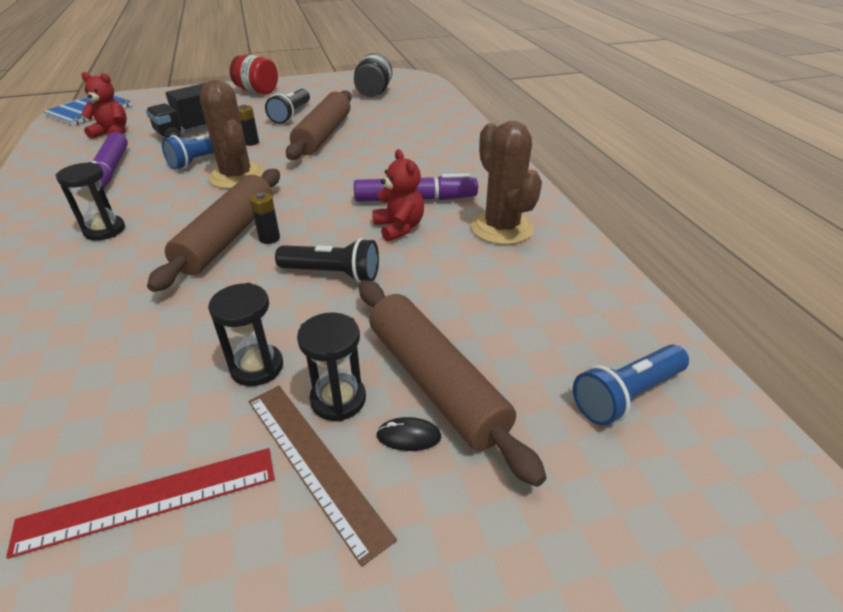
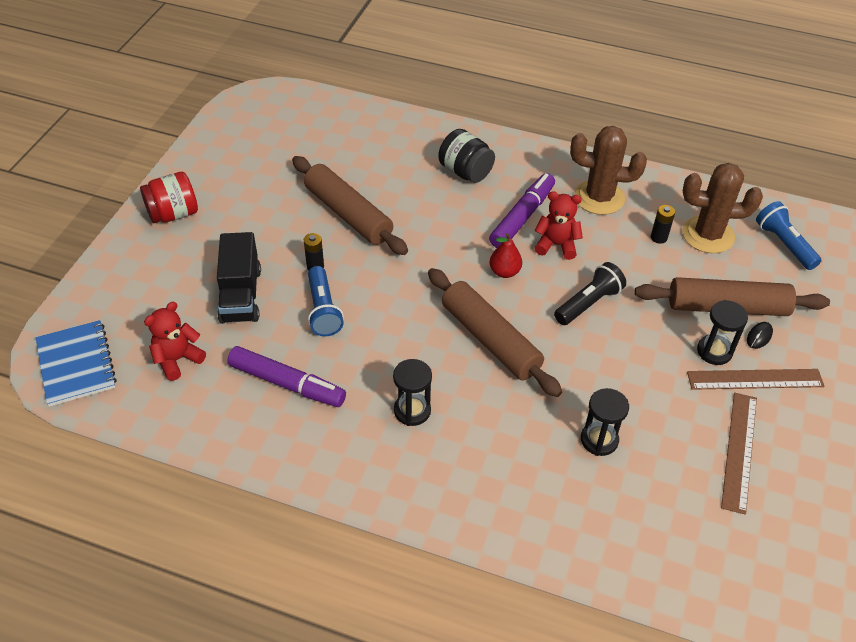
camera: 55 degrees left, 10 degrees up
(149, 500) = (739, 451): red ruler -> brown ruler
(236, 176) = (383, 300): brown cactus -> brown cactus (708, 235)
(257, 367) = (662, 375): black hourglass -> black hourglass (599, 440)
(269, 238) = (512, 317): black battery -> black battery (658, 237)
(291, 115) = (274, 215): black flashlight -> none
(329, 215) = (504, 272): none -> red pear
(373, 93) = (279, 138): black jar -> black jar (465, 172)
(627, 395) = (784, 244): blue flashlight -> blue flashlight turned 150 degrees clockwise

